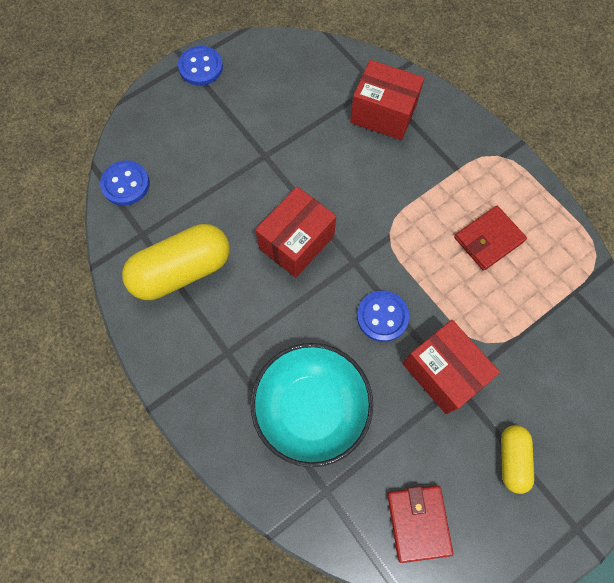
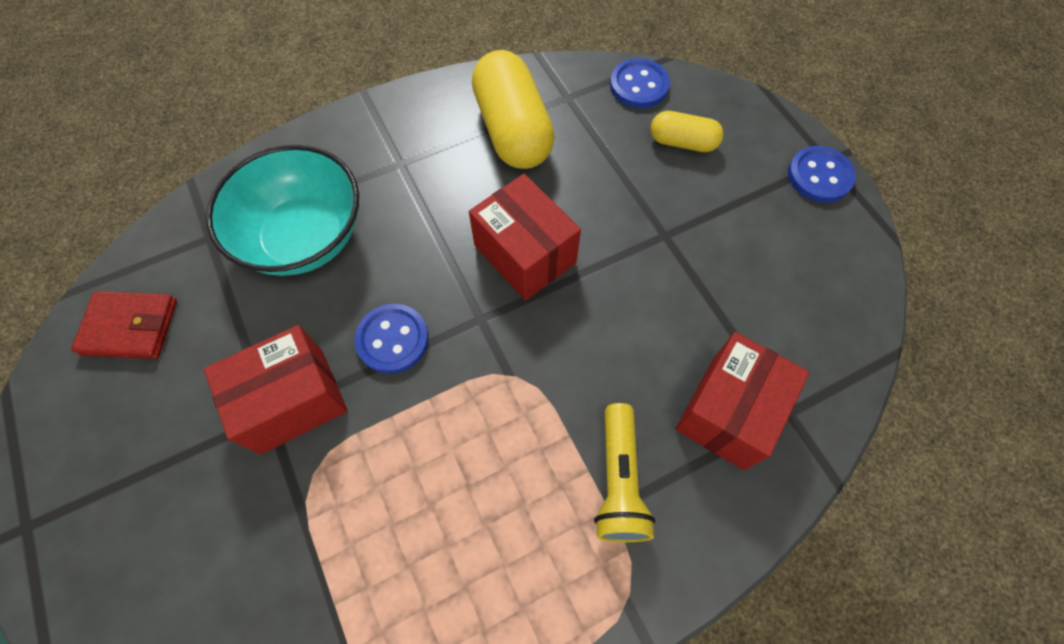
camera: 100 degrees right, 5 degrees down
(439, 166) = (619, 481): none -> yellow flashlight
(488, 239) = (473, 527): red wallet -> none
(512, 459) = (146, 463): yellow capsule -> yellow capsule (682, 142)

